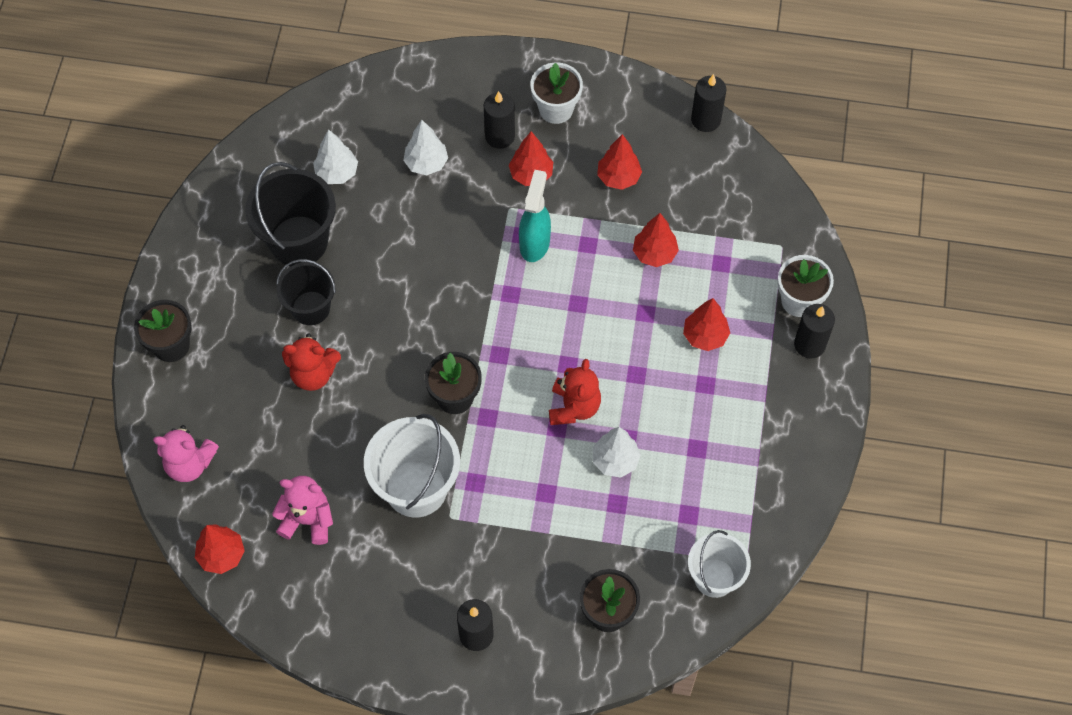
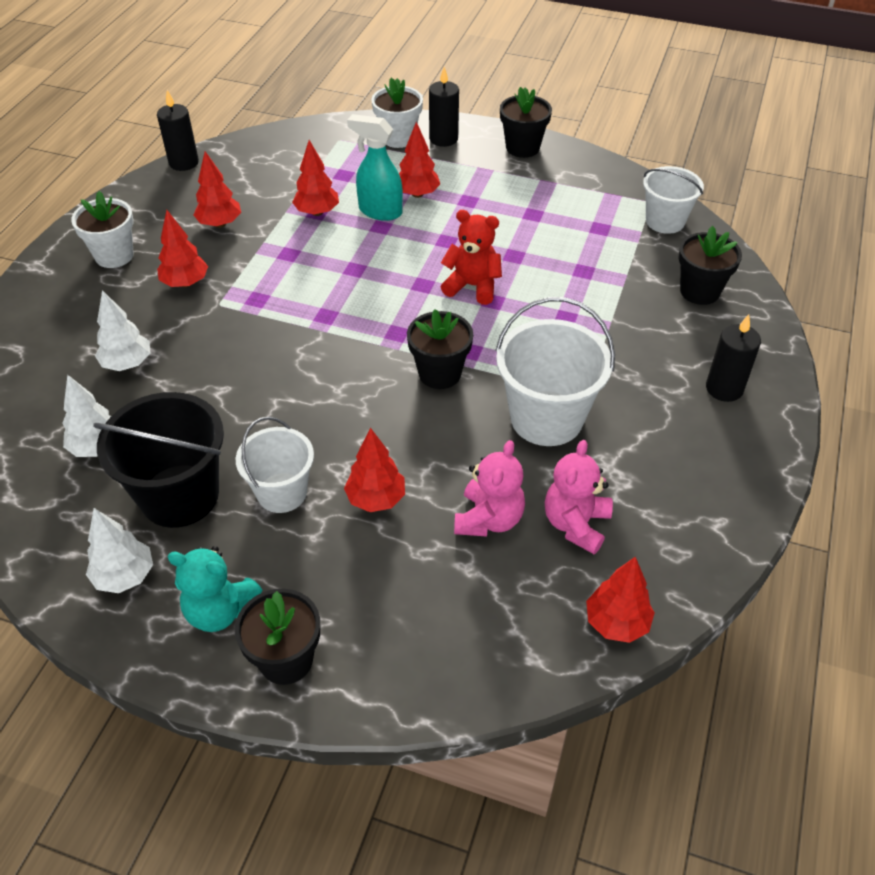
camera: 80 degrees left, 15 degrees down
(189, 464) = (477, 651): pink teddy bear -> pink teddy bear (489, 519)
(205, 295) = (220, 610): none -> turquoise teddy bear
(311, 308) = (282, 492): black bucket -> white bucket
(313, 374) = (376, 499): red teddy bear -> red tree
(500, 136) = (124, 300): black candle -> none
(535, 243) = (271, 290): turquoise spray bottle -> turquoise spray bottle (379, 211)
(615, 460) = (537, 266): white tree -> white tree (124, 576)
(813, 425) = (522, 148): none -> black flower pot

